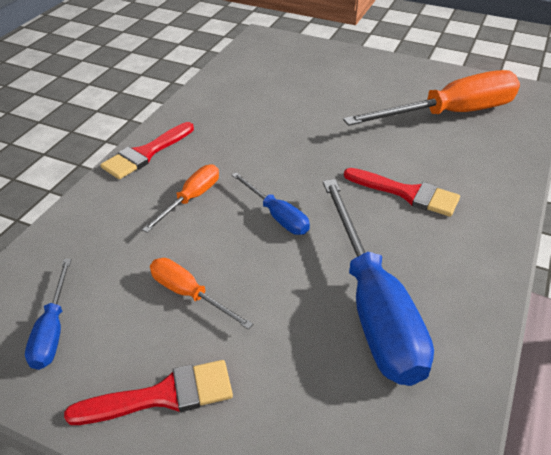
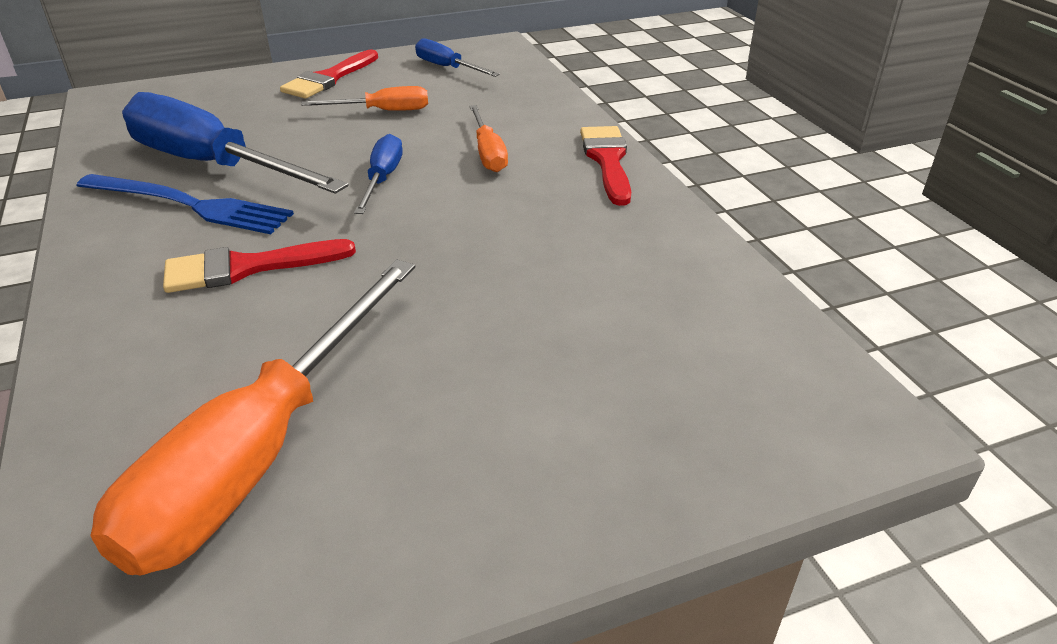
camera: 135 degrees right, 5 degrees down
(276, 215) = (382, 179): blue screwdriver -> blue screwdriver turned 90 degrees clockwise
(413, 267) = (189, 205): none -> blue fork

